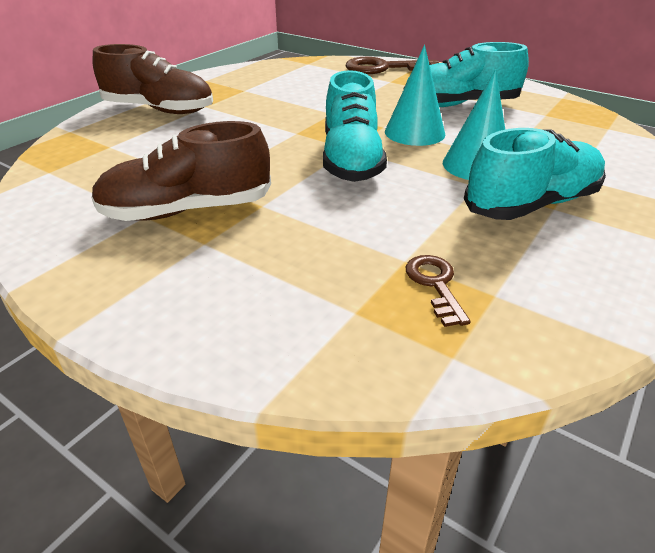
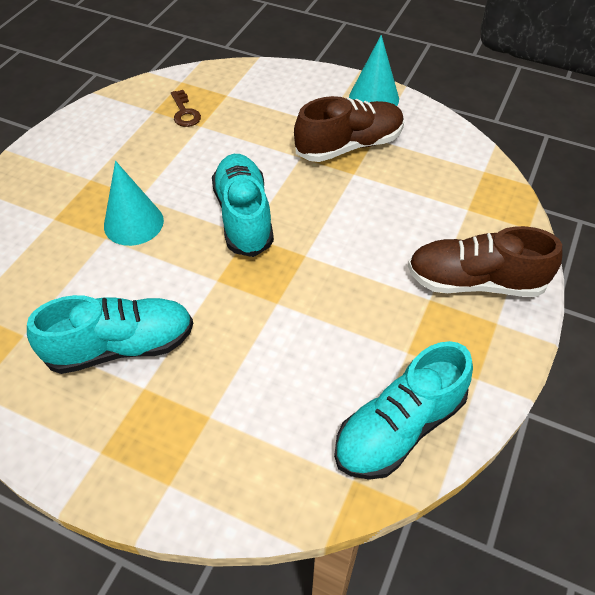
camera: 170 degrees right, 15 degrees up
(384, 68) = (220, 473): brown key -> none
(414, 132) = (184, 271): turquoise cone -> turquoise cone (374, 98)
(532, 204) = (105, 180): turquoise shoe -> turquoise shoe (399, 427)

